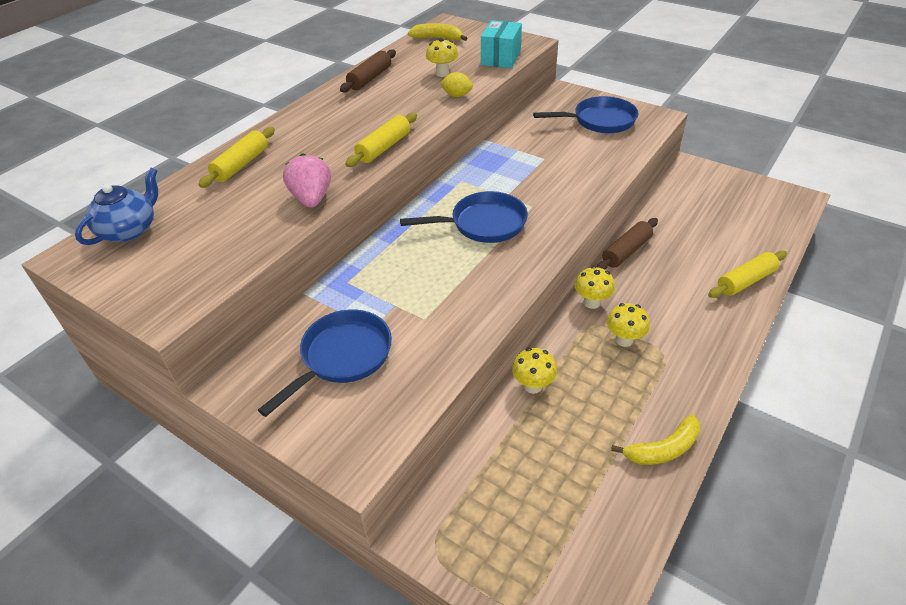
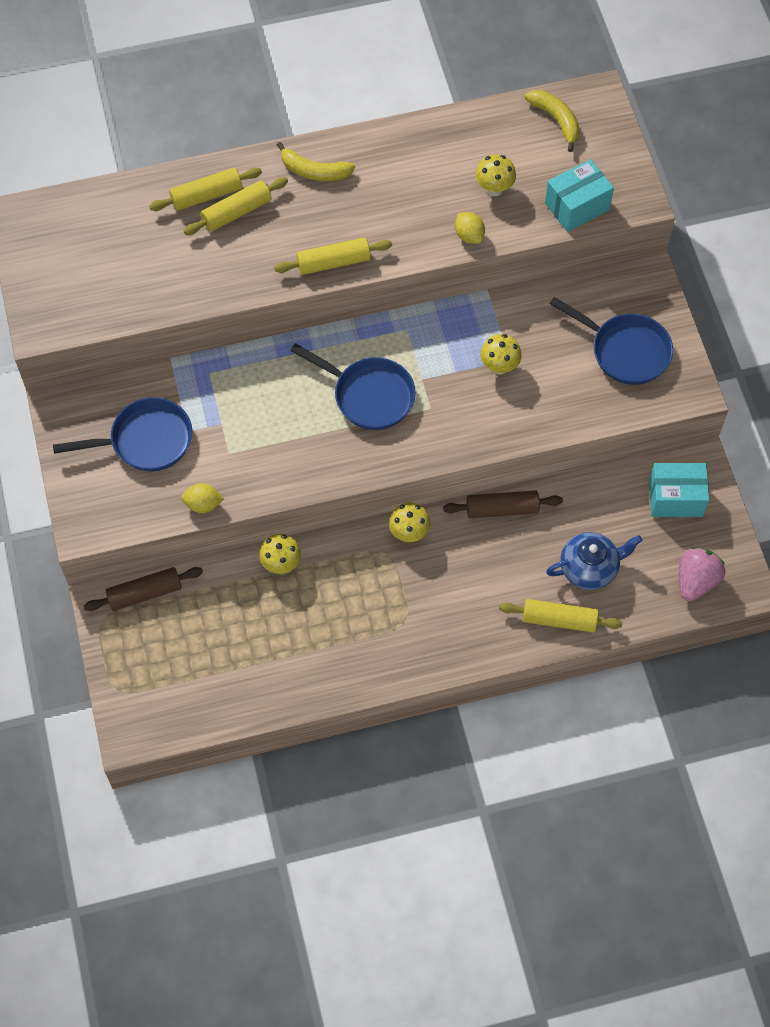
camera: 40 degrees right, 20 degrees up
(129, 230) = (73, 217): blue teapot -> blue teapot (590, 568)
(276, 161) = (236, 212): none -> yellow rolling pin
(311, 199) = (223, 283): pink strawberry -> pink strawberry (696, 581)
(370, 78) = (420, 144): brown rolling pin -> brown rolling pin (145, 593)
(445, 366) = (203, 504): none -> yellow lemon
(624, 340) = (391, 585): yellow mushroom -> yellow mushroom (499, 366)
(663, 449) = (310, 682): yellow banana -> yellow banana (314, 171)
(703, 185) = (675, 498): none -> turquoise box

